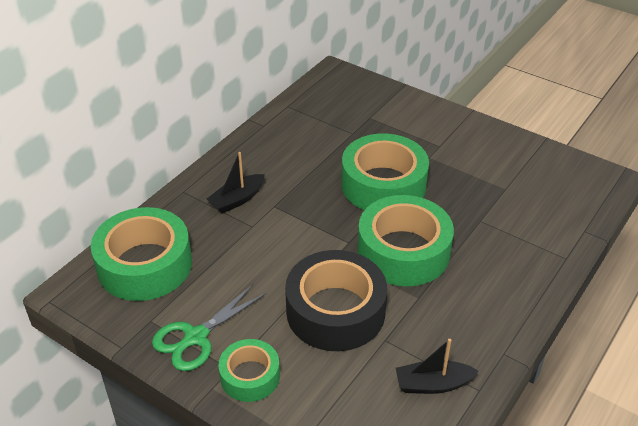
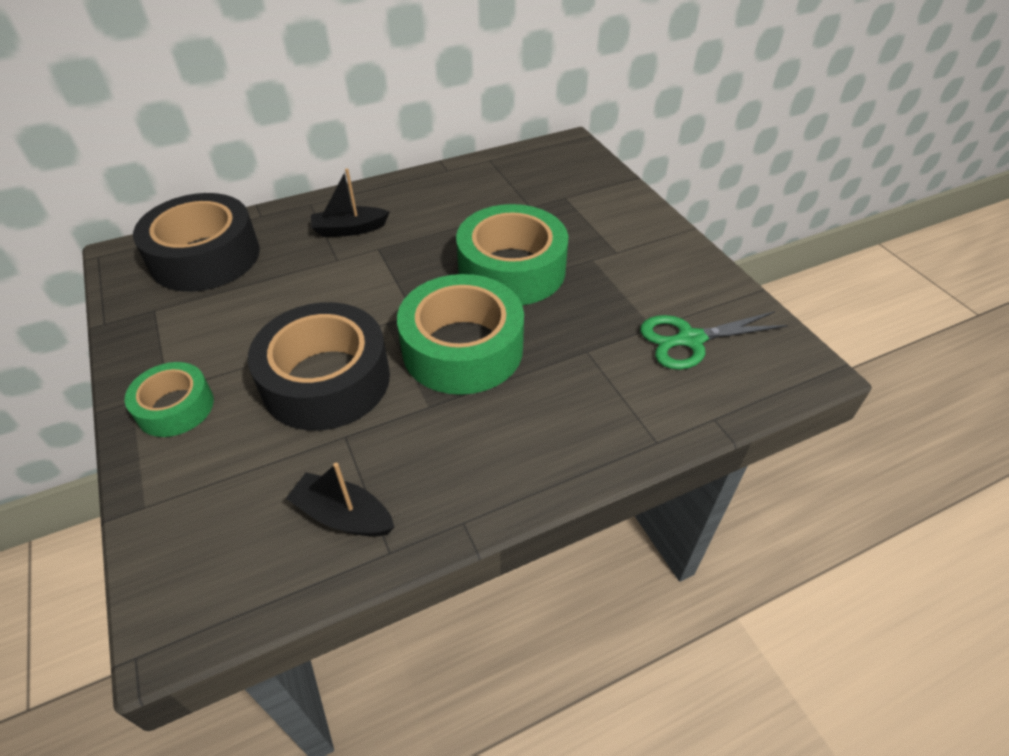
camera: 30 degrees right, 5 degrees up
(145, 265) = (205, 257): green tape -> black tape
(195, 337) = (171, 344): green scissors -> green scissors (689, 340)

